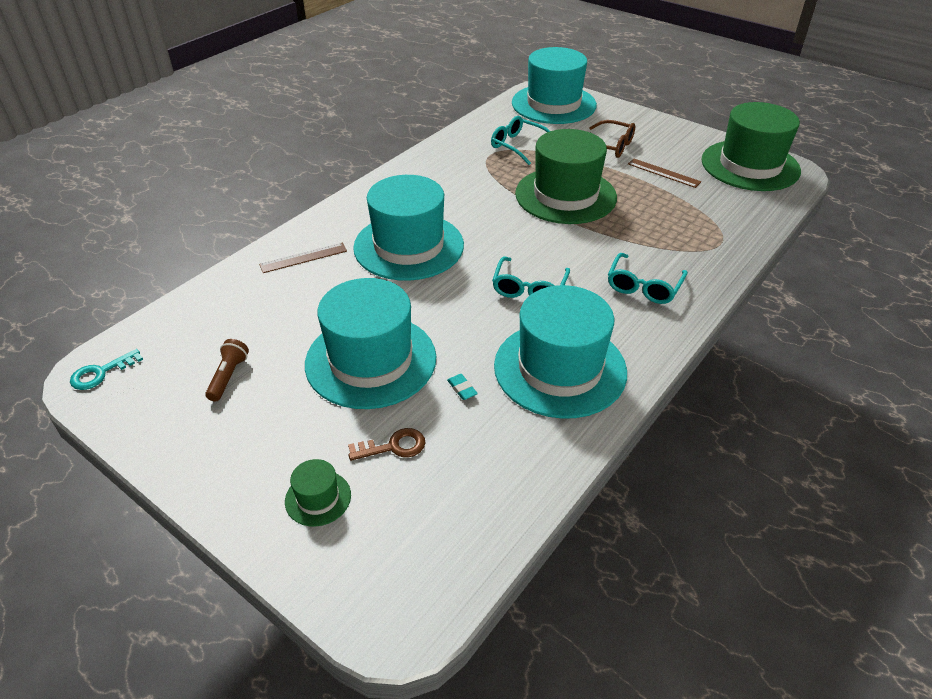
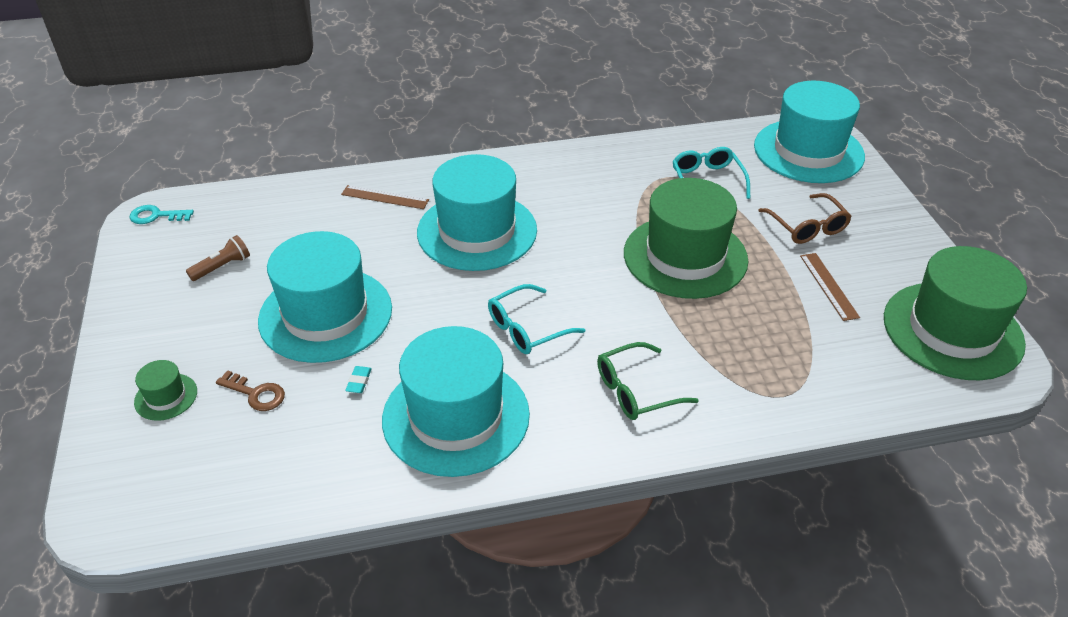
camera: 40 degrees right, 0 degrees up
(643, 287) = (635, 391): turquoise glasses -> green glasses

